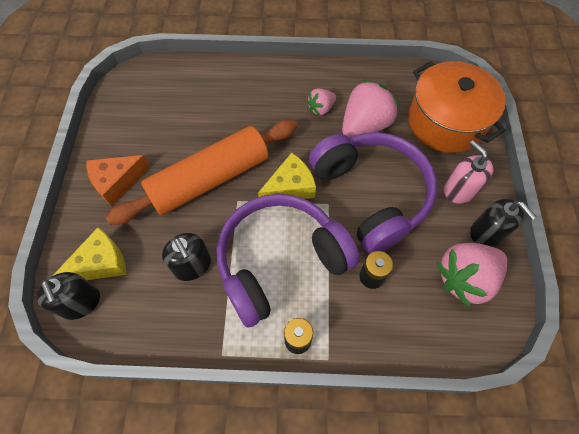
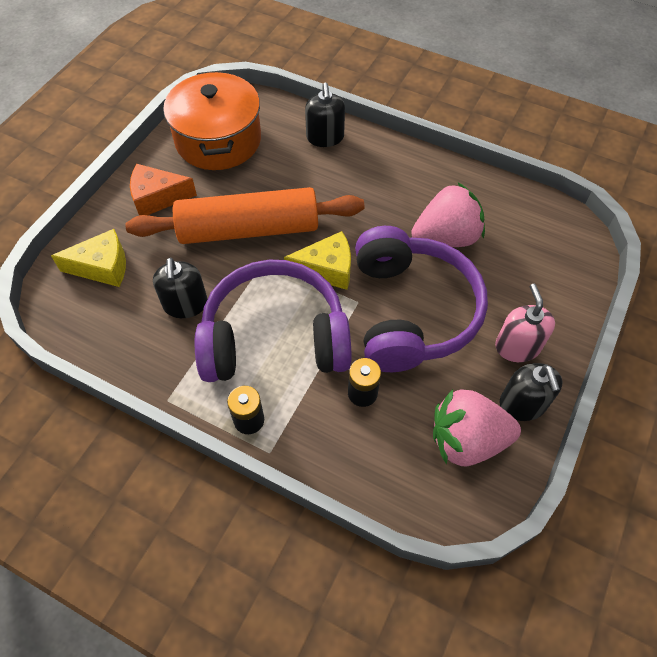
camera: 25 degrees right, 5 degrees down
(80, 302) = (65, 294): black soap dispenser -> black soap dispenser (325, 137)
(321, 108) = (406, 202): pink strawberry -> none
(446, 122) = (545, 268): orange pot -> orange pot (218, 140)

